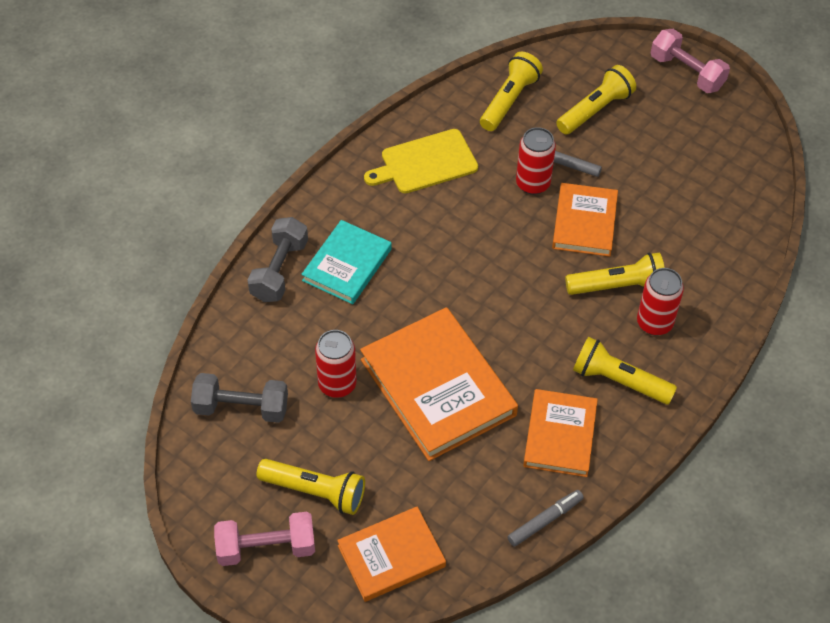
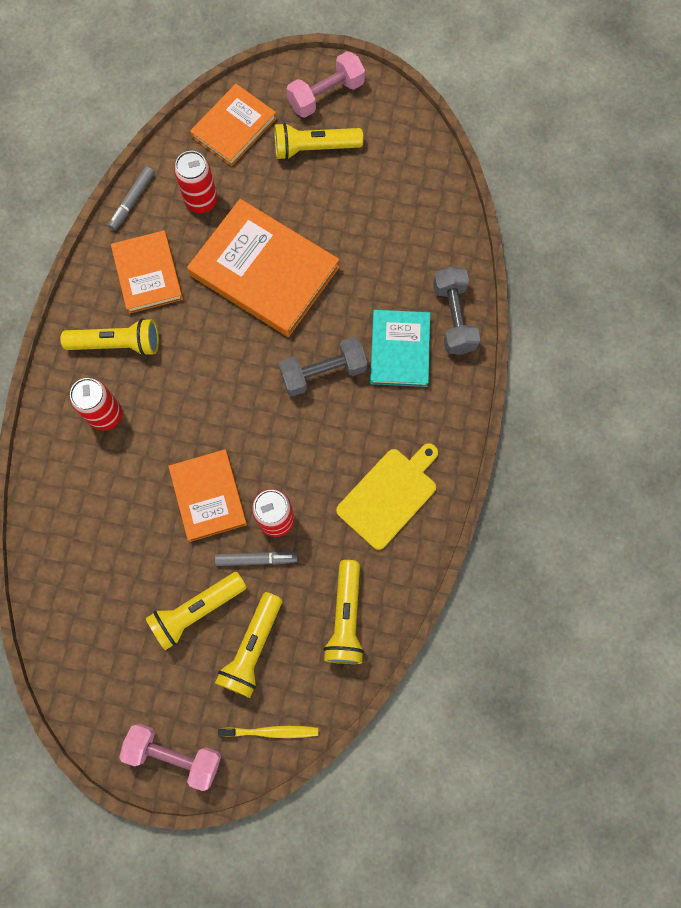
camera: 155 degrees right, 20 degrees up
(241, 408) = (408, 186): grey dumbbell -> grey dumbbell (323, 372)
(337, 384) = (346, 238): red can -> red can (201, 201)
(604, 58) = (271, 731): none -> yellow toothbrush
(617, 286) = (152, 439): yellow flashlight -> yellow flashlight (197, 610)

